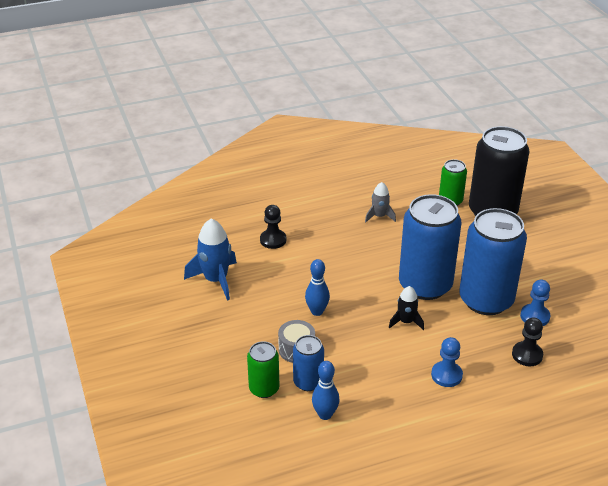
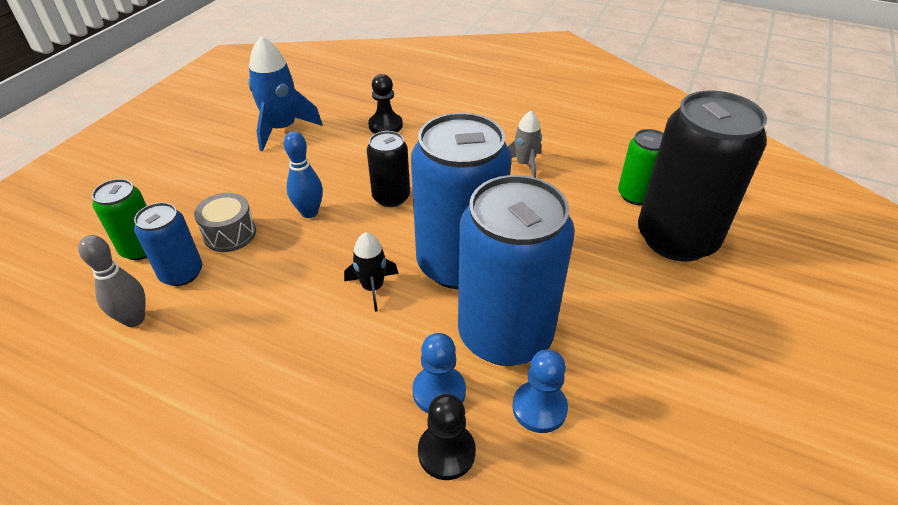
camera: 45 degrees right, 5 degrees up
(325, 414) = (134, 319): blue bowling pin -> grey bowling pin
(344, 276) = (391, 197): none -> black can
(446, 375) = (310, 387): blue pawn -> blue pawn (439, 391)

